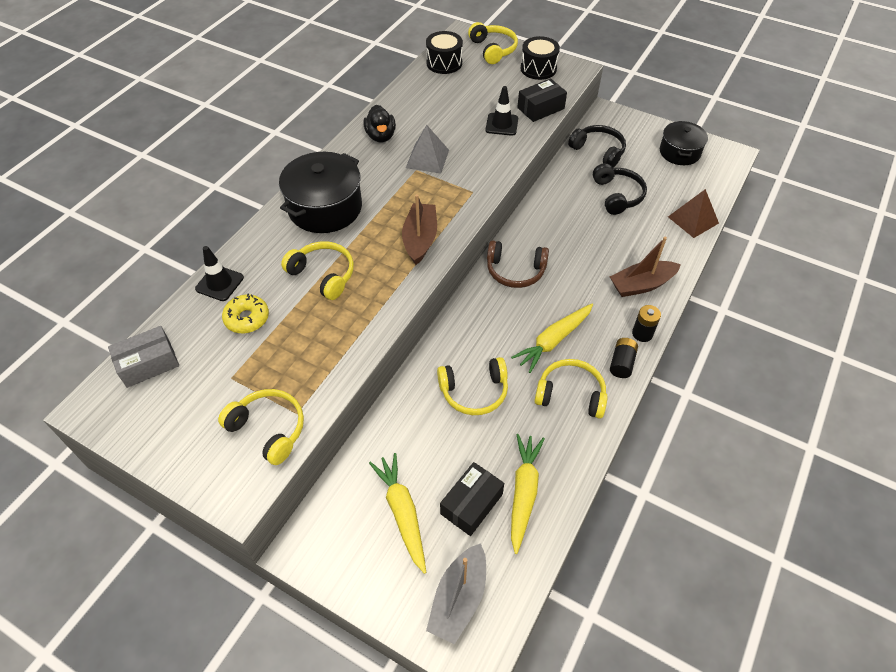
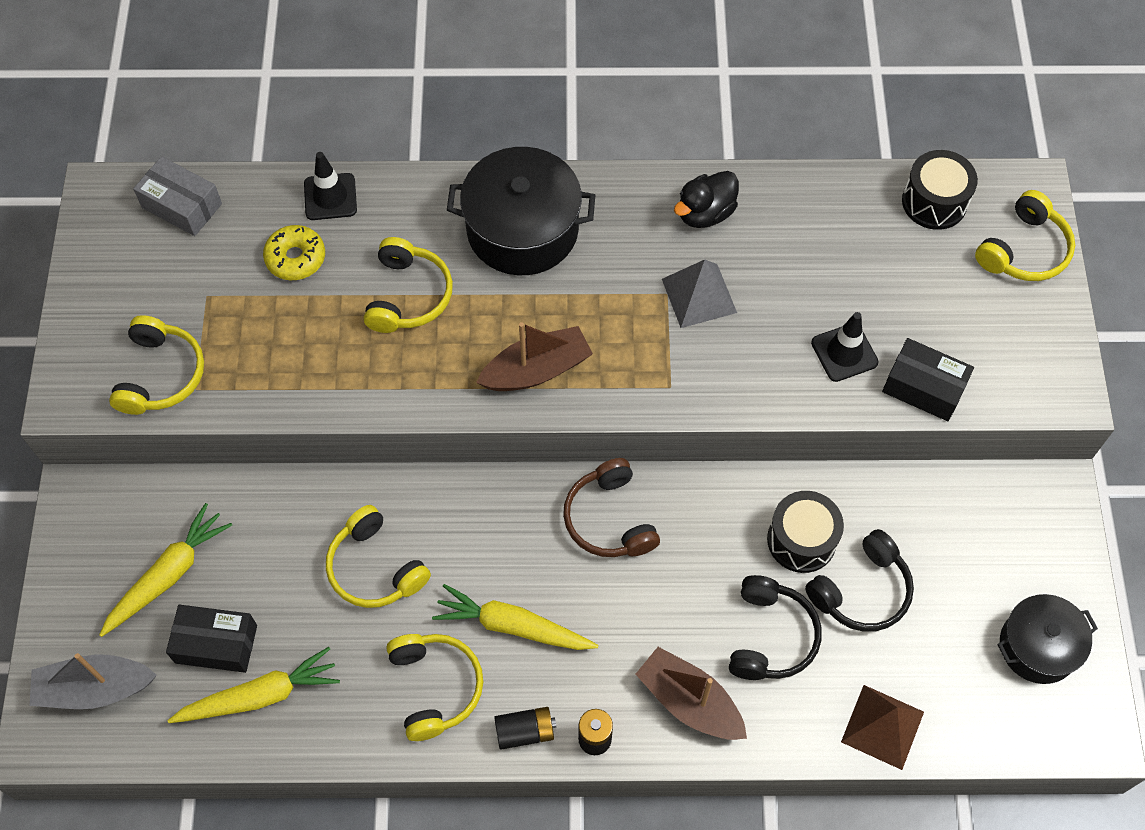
camera: 60 degrees right, 10 degrees up
(538, 68) = (1024, 338): black drum -> black drum (801, 540)
(598, 151) = (948, 519): black headphones -> black headphones (770, 636)

